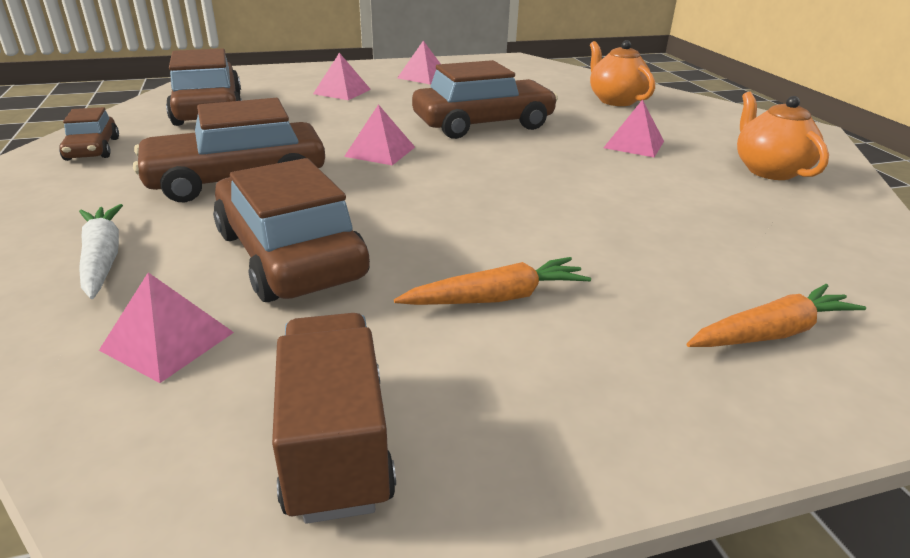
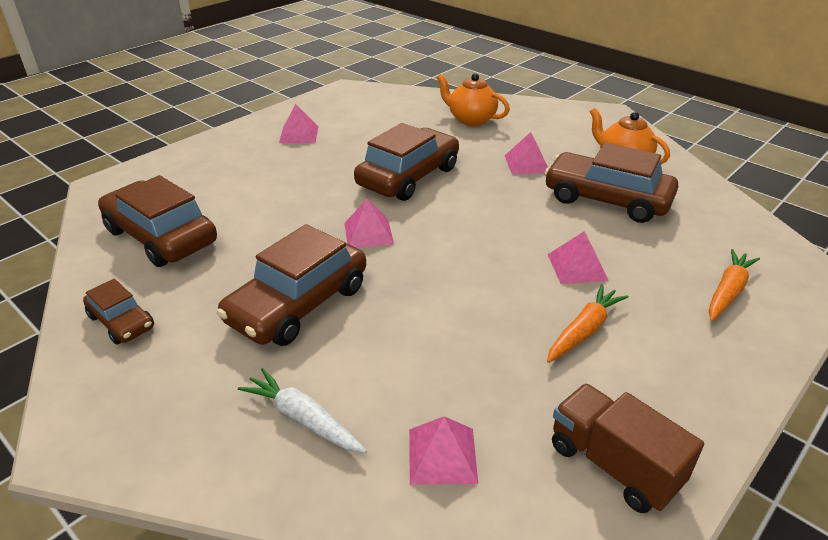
camera: 30 degrees left, 5 degrees up
(290, 255) = (428, 355): brown car -> brown car (606, 199)
(342, 91) = (252, 174): pink pyramid -> pink pyramid (577, 267)

